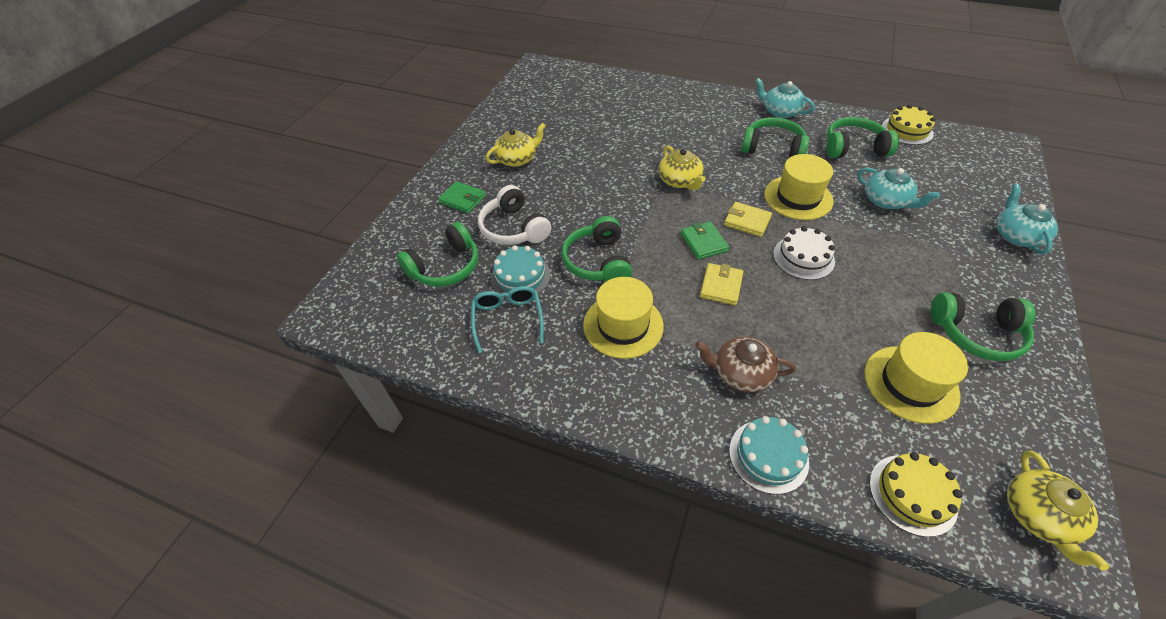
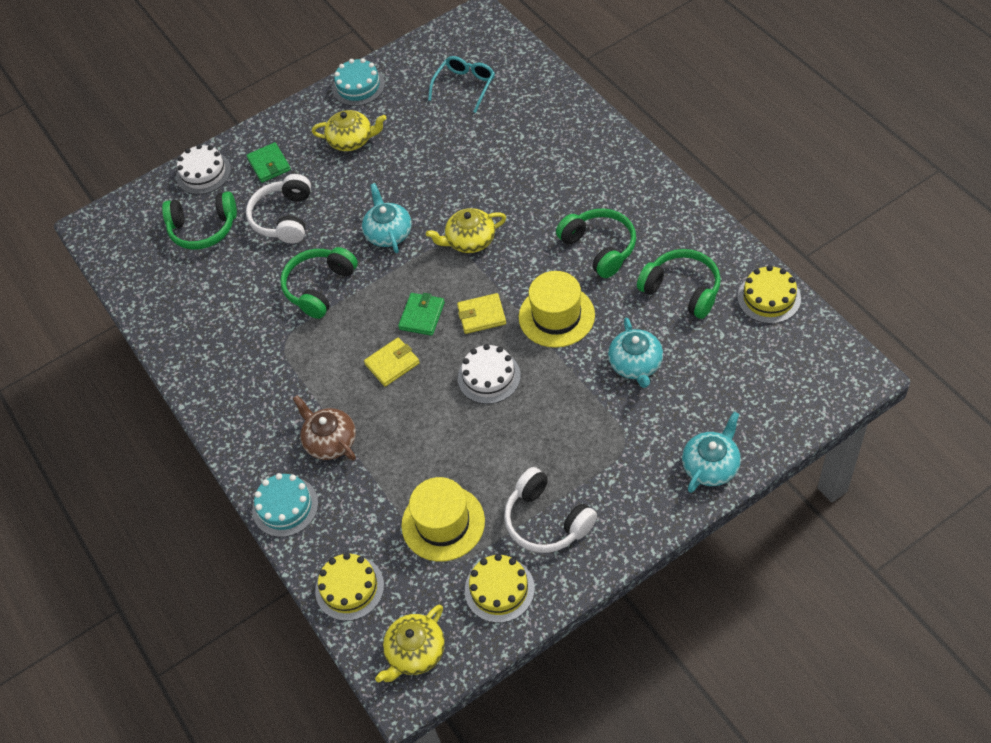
camera: 40 degrees right, 5 degrees up
(406, 228) = (203, 173): none -> white cake
(508, 320) = (209, 302): turquoise glasses -> turquoise glasses (464, 86)
(520, 276) = (250, 268): turquoise cake -> turquoise cake (358, 86)
(623, 325) = (285, 354): yellow hat -> none
(680, 181) = (470, 240): yellow teapot -> yellow teapot turned 60 degrees clockwise
(747, 221) = (481, 315): yellow wallet -> yellow wallet turned 75 degrees counterclockwise
(780, 111) = (663, 206): turquoise teapot -> turquoise teapot (388, 233)
(976, 334) = (546, 521): green headphones -> white headphones
(1020, 409) = (499, 589): none -> yellow cake

